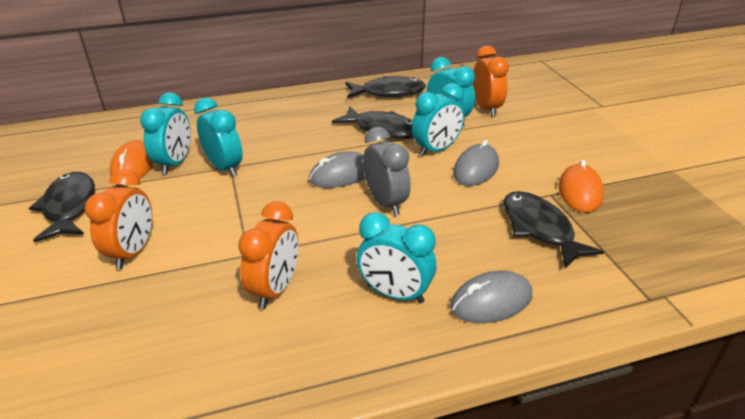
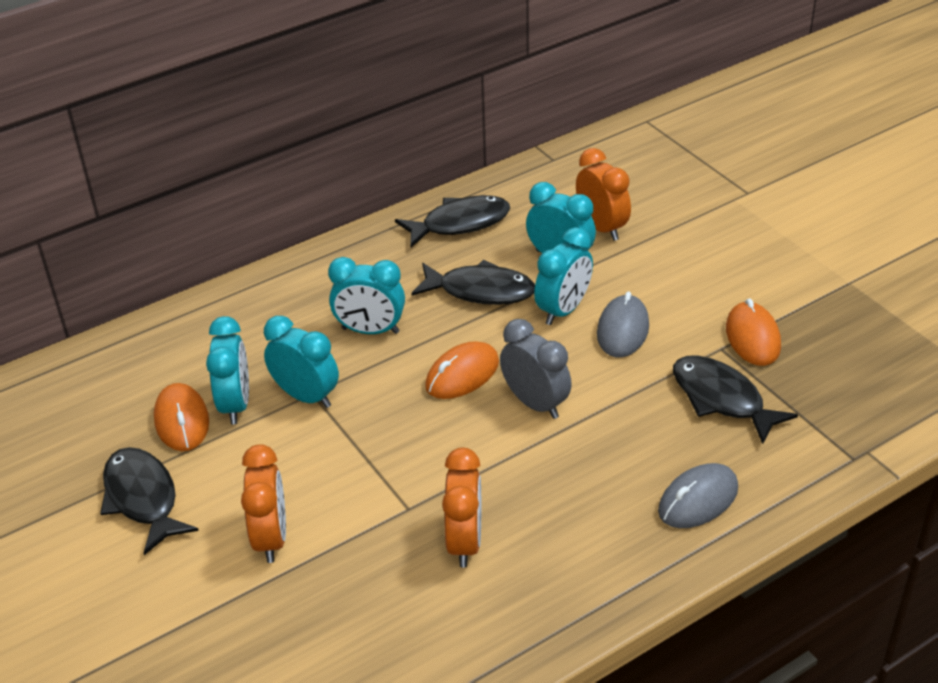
camera: 15 degrees left, 5 degrees up
(341, 175) = (462, 375): grey mouse -> orange mouse
(395, 294) = (596, 516): turquoise clock -> turquoise clock (370, 330)

